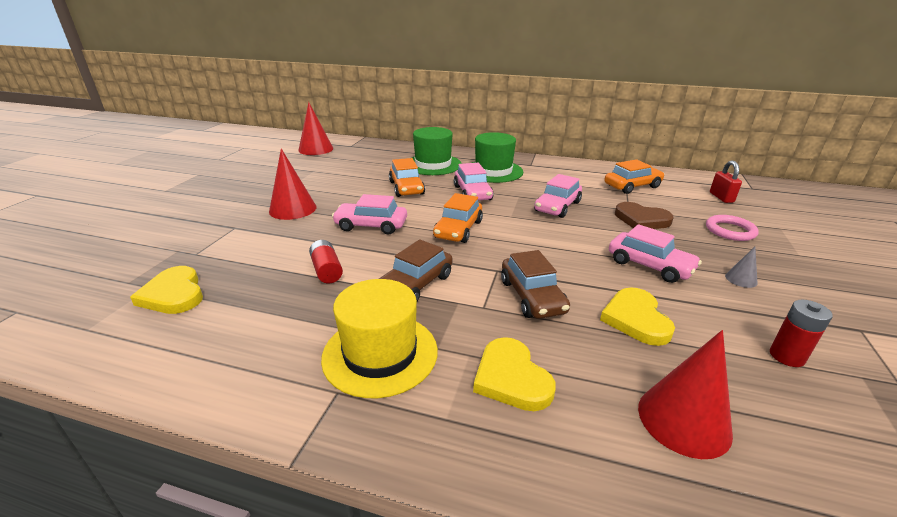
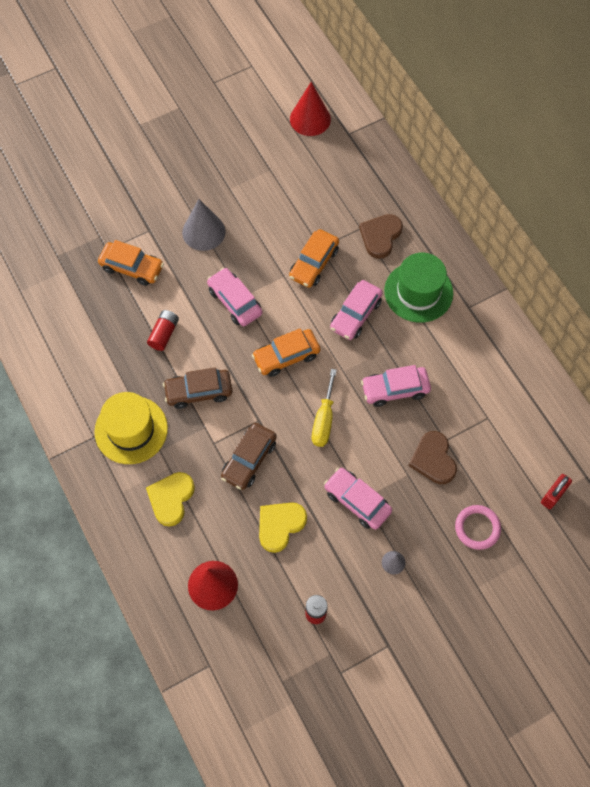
camera: 45 degrees right, 35 degrees up
(173, 294) = (72, 290): yellow heart -> none
(293, 209) = (203, 232): red cone -> grey cone
(433, 164) = (380, 236): green hat -> brown heart
(543, 242) = (324, 420): none -> yellow screwdriver
(632, 186) = (504, 416): orange car -> orange car (132, 267)
(649, 265) = (357, 501): pink car -> pink car turned 135 degrees clockwise

